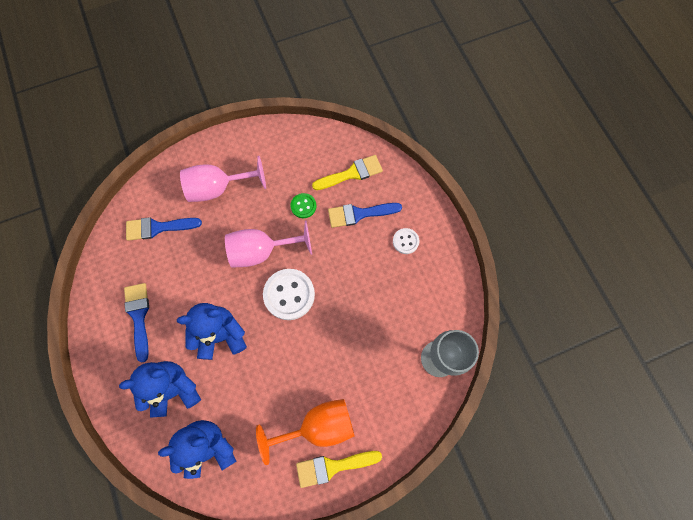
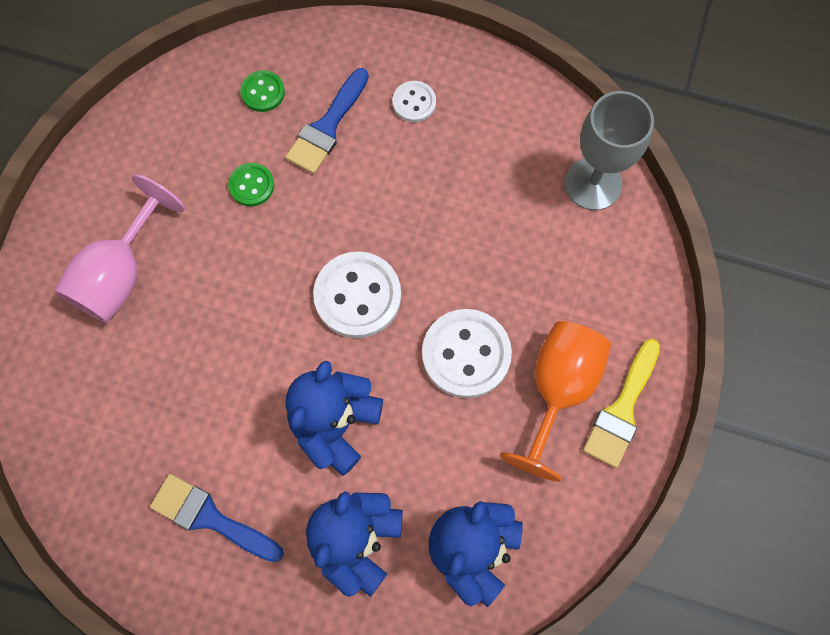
camera: 50 degrees left, 0 degrees up
(158, 228) = (101, 398): blue brush -> none
(262, 251) = (266, 285): pink goblet -> none
(300, 367) = (466, 354): none -> white button
(351, 173) = (263, 92): yellow brush -> green button

